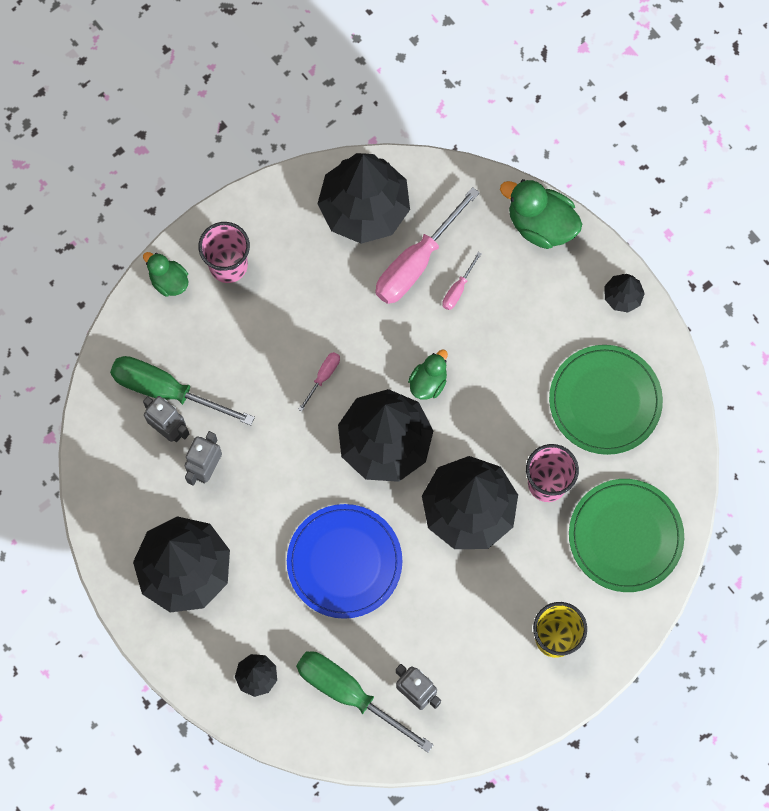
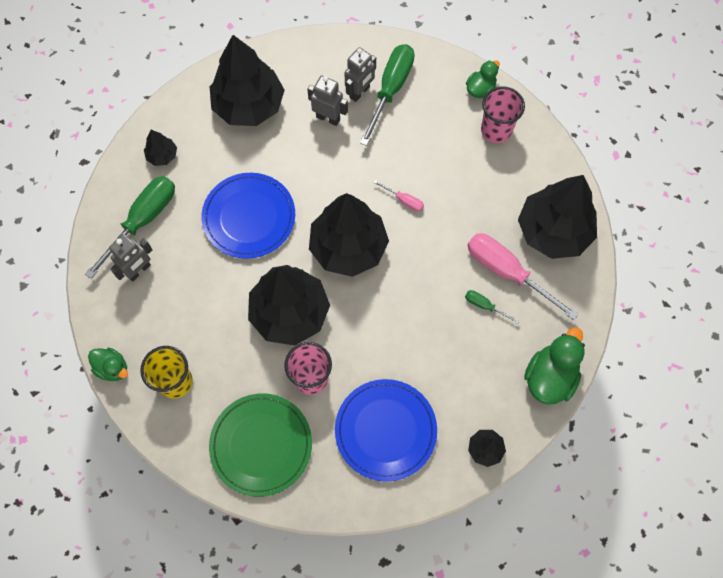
camera: 90 degrees right, 5 degrees down
(428, 382) = (400, 281): green duck -> green duck (112, 368)
(458, 289) = (484, 306): pink screwdriver -> green screwdriver
(605, 401) = (385, 430): green plate -> blue plate

